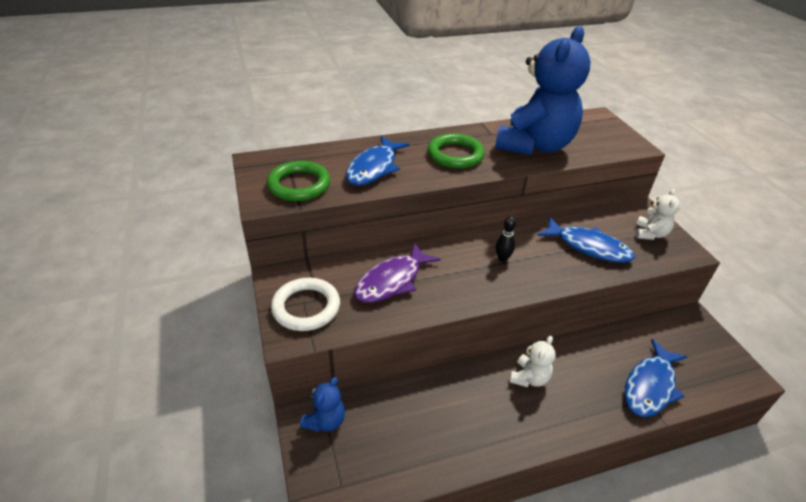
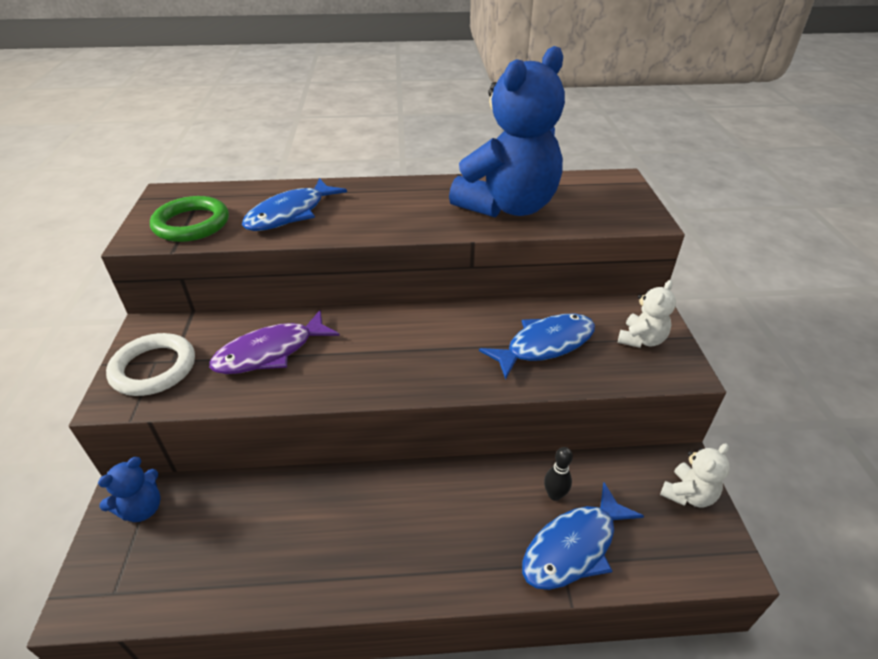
camera: 15 degrees right, 0 degrees up
(455, 155) = (399, 208): green ring -> none
(502, 258) = (422, 344): black bowling pin -> black bowling pin (554, 495)
(529, 378) = (414, 504): white teddy bear -> white teddy bear (688, 494)
(588, 247) = (545, 345): blue fish -> blue fish turned 75 degrees counterclockwise

